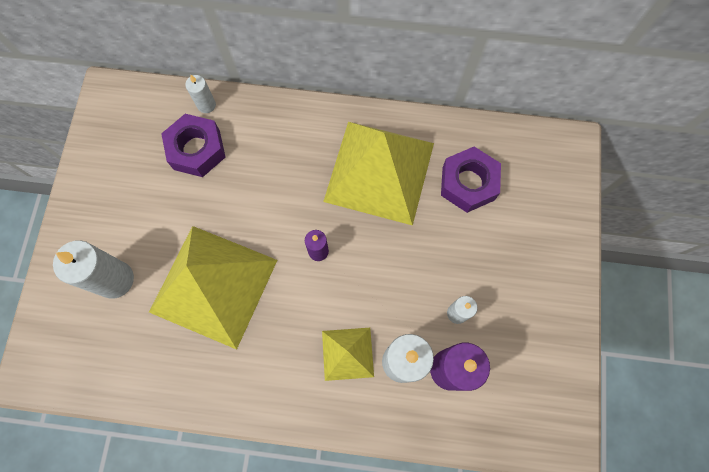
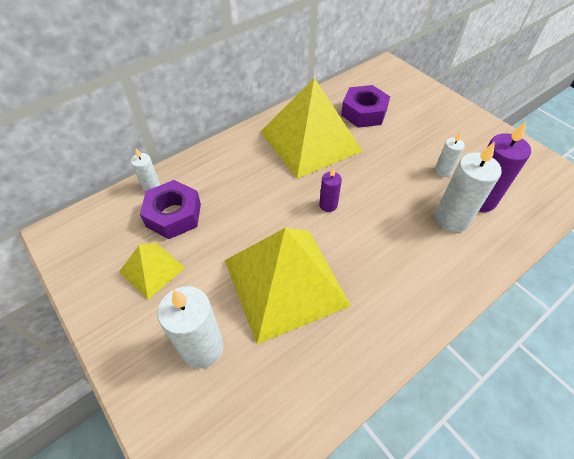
camera: 45 degrees left, 20 degrees down
(347, 353) = (419, 242): yellow pyramid -> yellow pyramid (152, 269)

